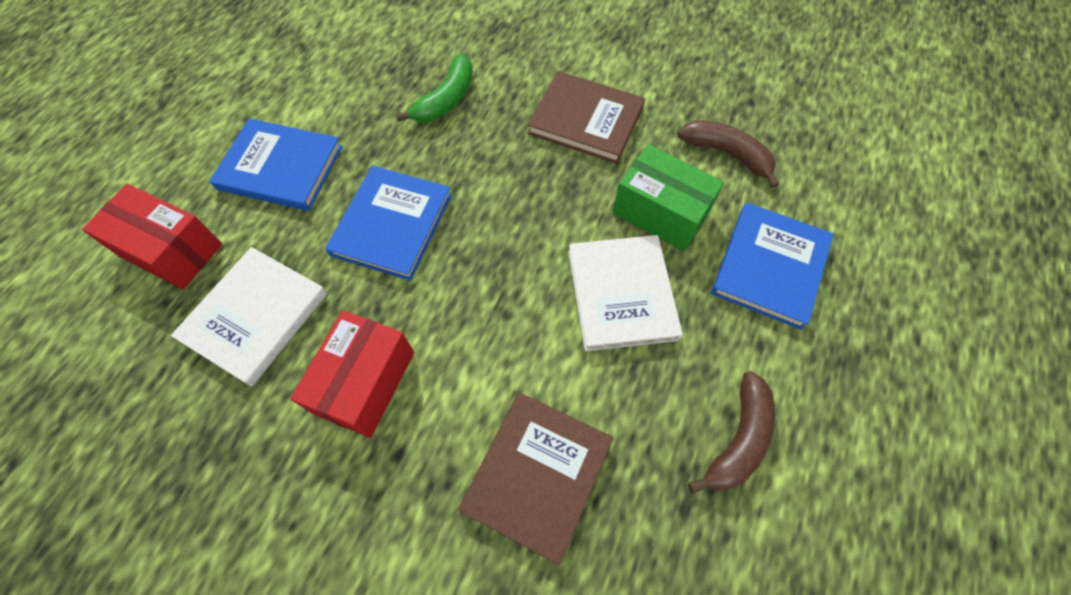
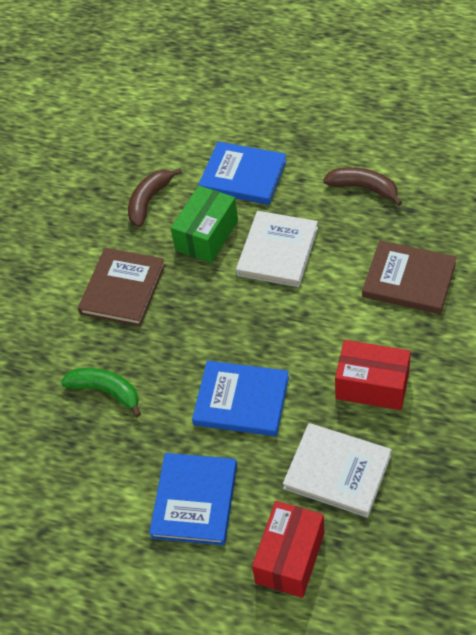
camera: 90 degrees left, 10 degrees down
(621, 294) = (277, 251): white book -> white book turned 60 degrees counterclockwise

